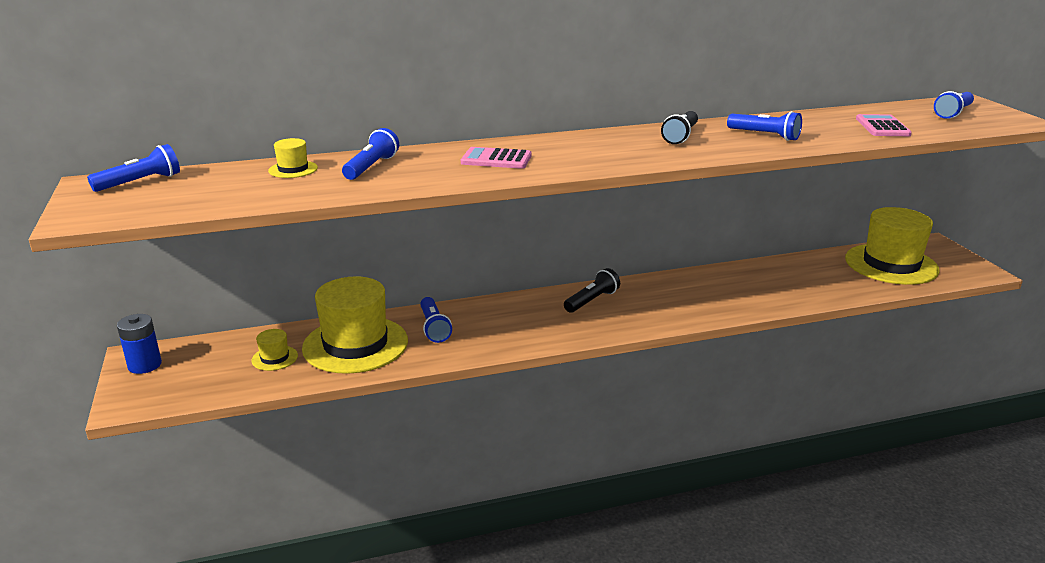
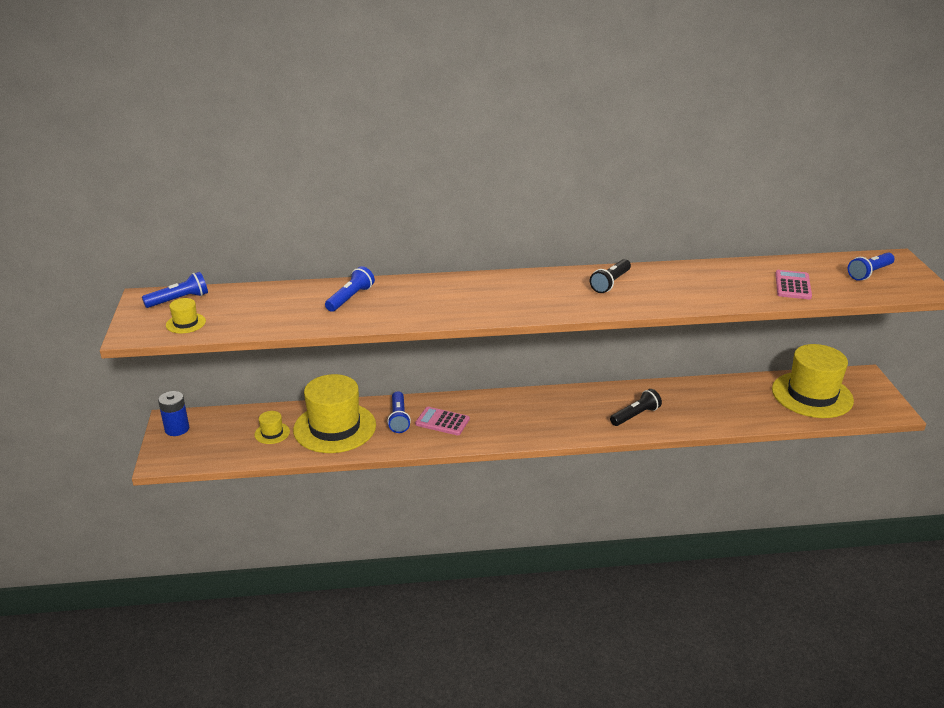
camera: 10 degrees right, 5 degrees up
(293, 169) = (291, 295): yellow hat -> yellow hat (186, 323)
(496, 159) = (449, 298): pink calculator -> pink calculator (442, 422)
(592, 301) = (534, 406): black flashlight -> black flashlight (635, 415)
(765, 135) = (683, 288): blue flashlight -> none

